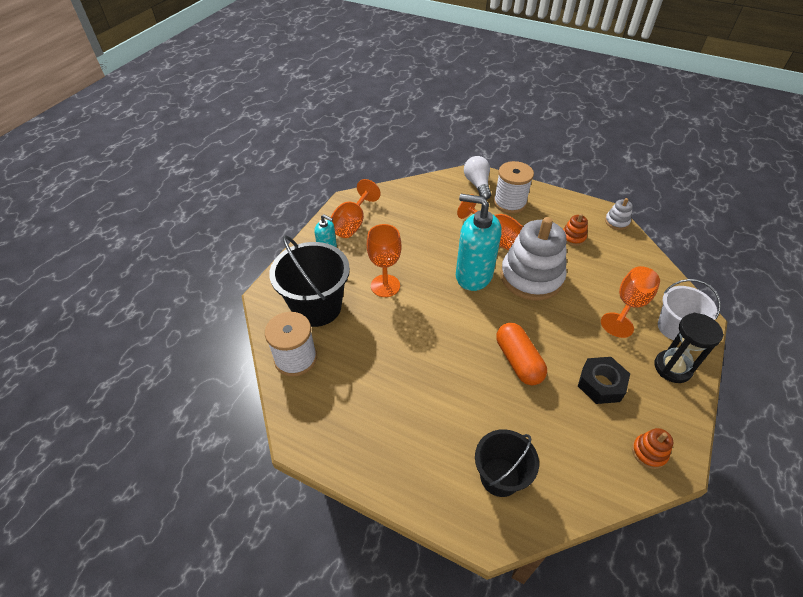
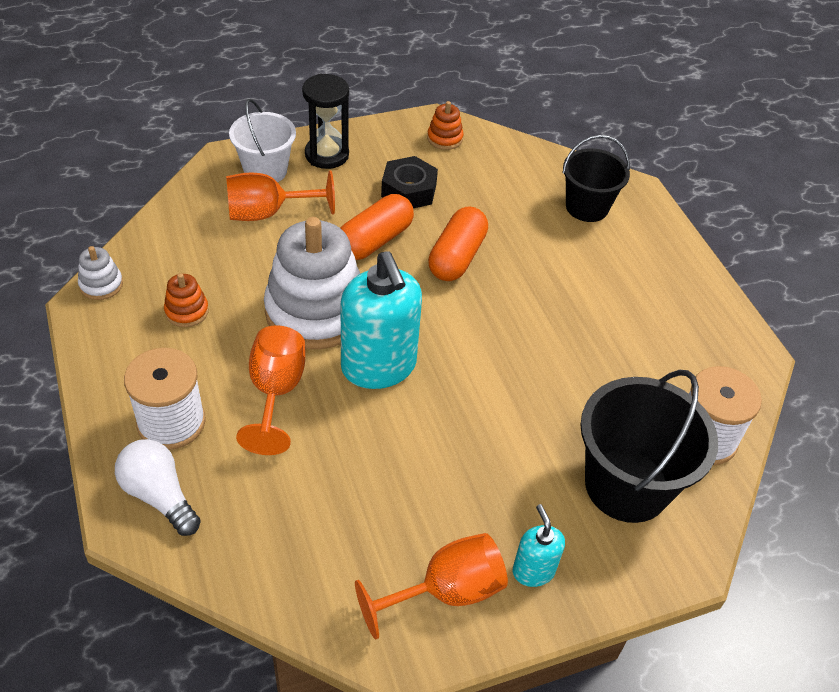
camera: 140 degrees left, 0 degrees up
(385, 286) = (506, 442): orange goblet -> none
(477, 184) = (159, 495): white light bulb -> white light bulb turned 105 degrees clockwise
(566, 334) = (375, 240): none -> orange capsule

